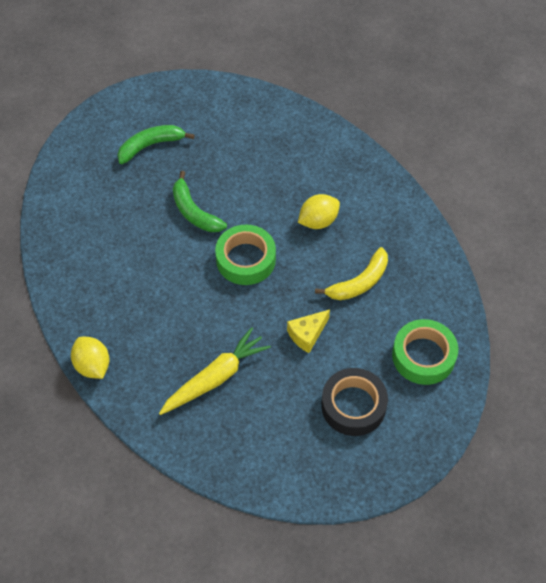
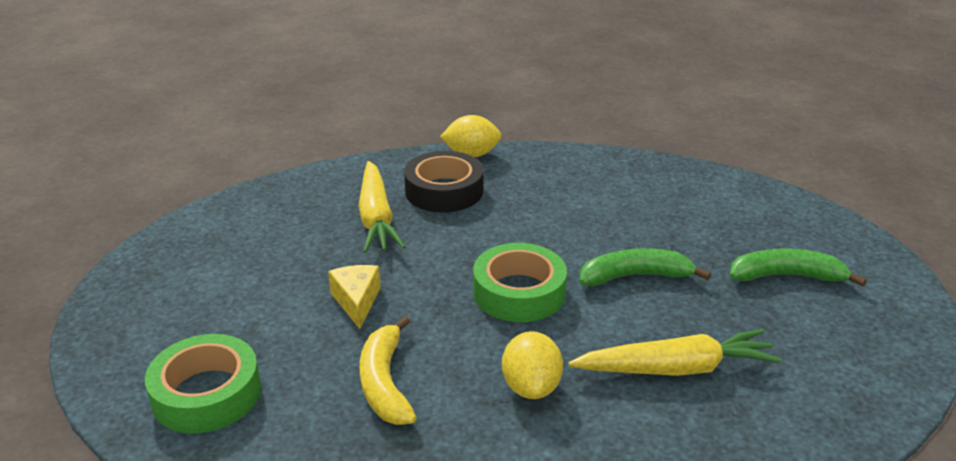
camera: 120 degrees right, 25 degrees down
(150, 146) = (786, 276): green banana -> green banana turned 90 degrees counterclockwise
(264, 170) = (675, 368): none -> yellow carrot
(353, 406) = (224, 300): black tape -> black tape (444, 191)

